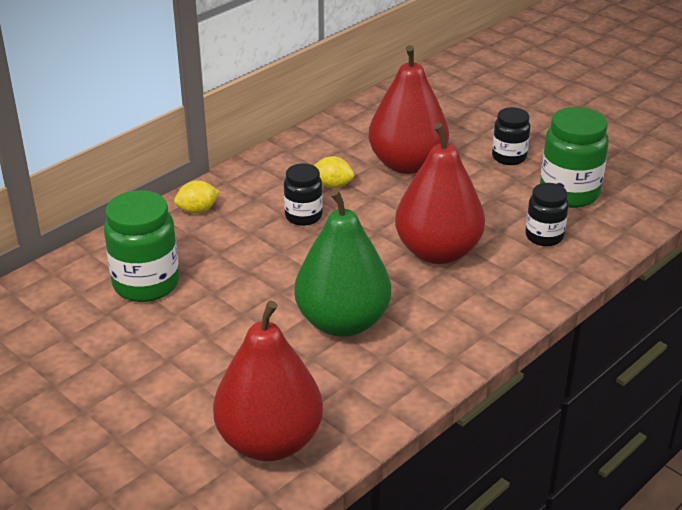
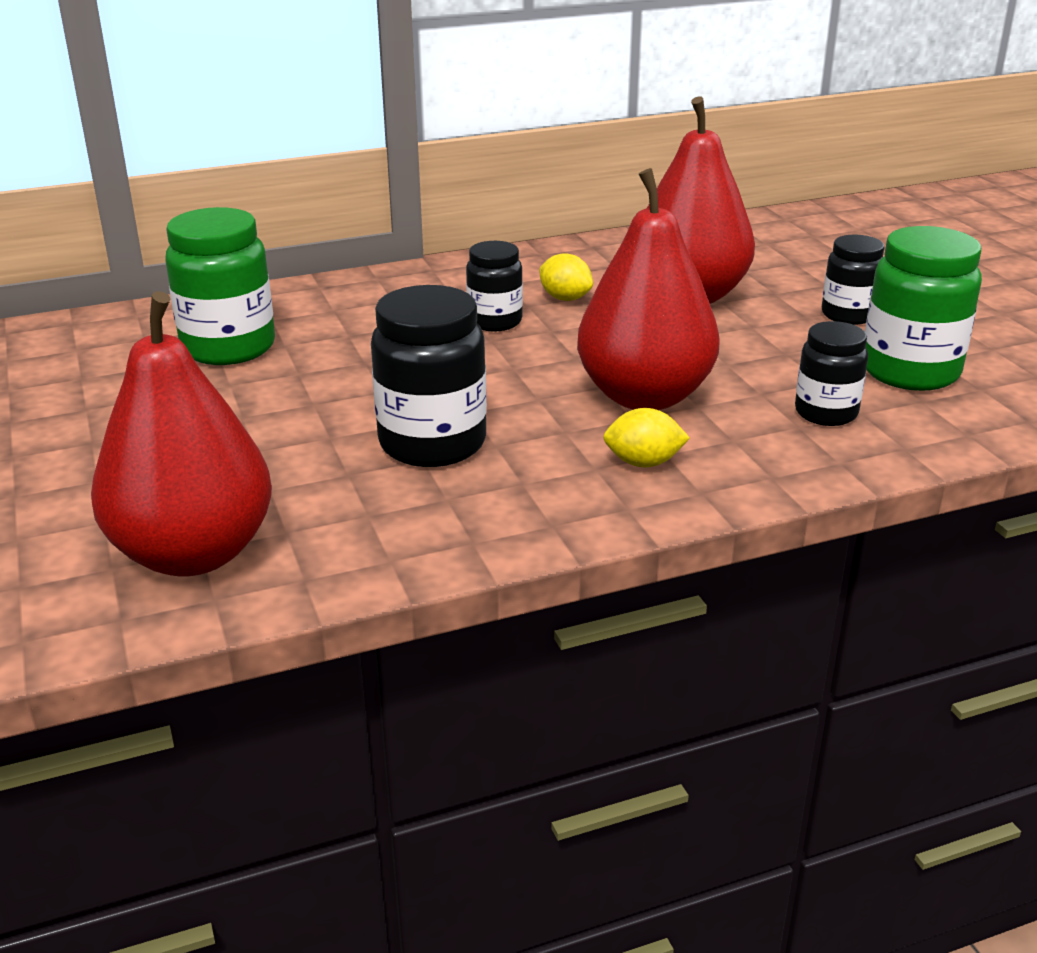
camera: 25 degrees right, 5 degrees down
(197, 210) = (368, 290): yellow lemon -> yellow lemon (643, 463)
(342, 322) = (432, 443): green pear -> black jar

